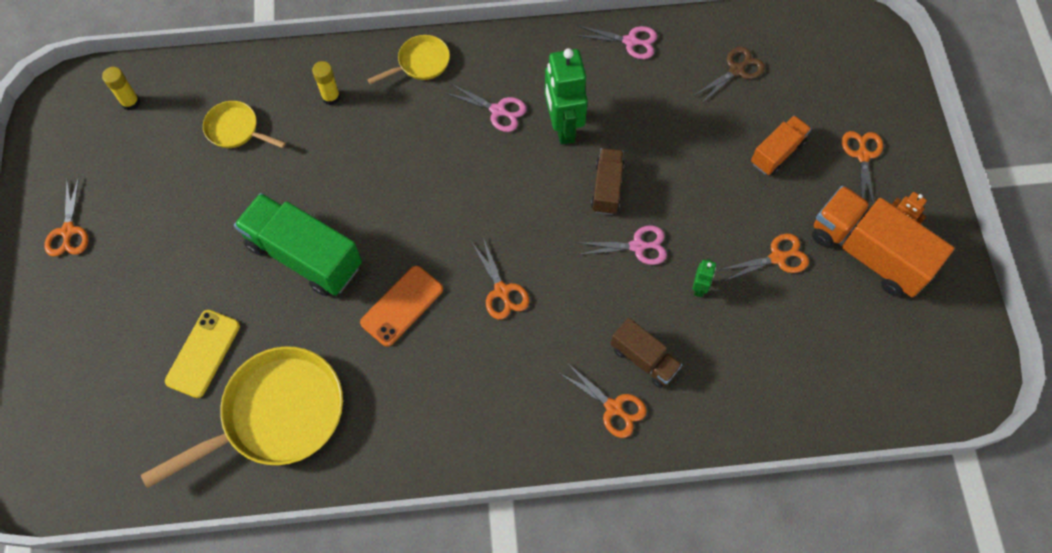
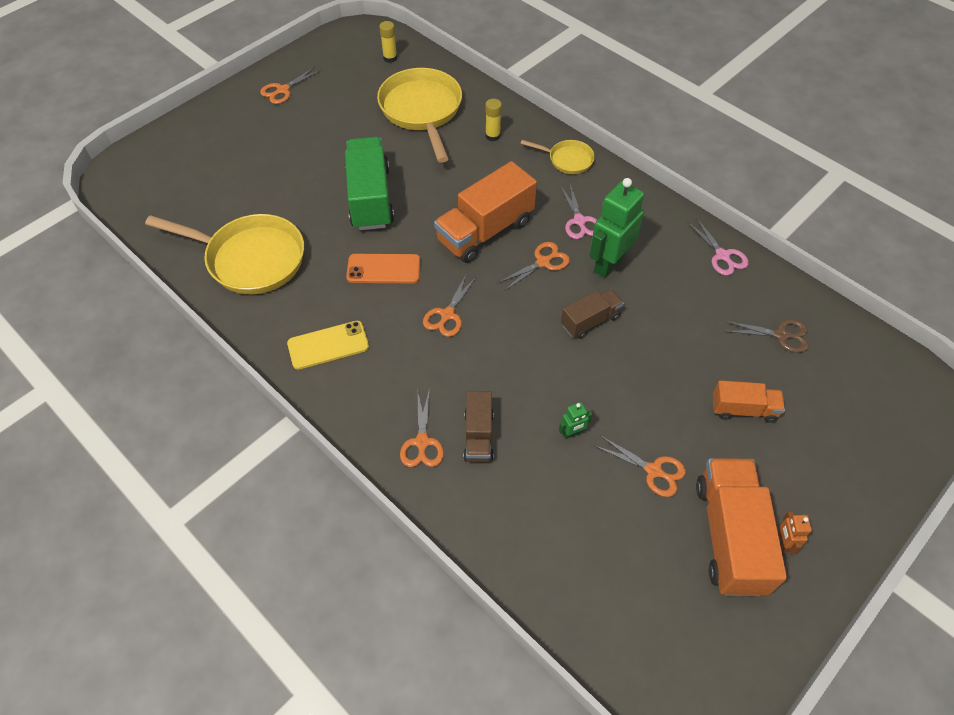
camera: 50 degrees right, 10 degrees down
(203, 353) = (260, 197): yellow phone -> yellow phone (328, 345)
(236, 129) = (422, 111): yellow pan -> yellow pan, size x1.99
(438, 191) = (485, 231): none -> orange truck
(637, 246) = (564, 371): pink scissors -> none
(862, 155) = (812, 472): orange scissors -> orange scissors (543, 262)

